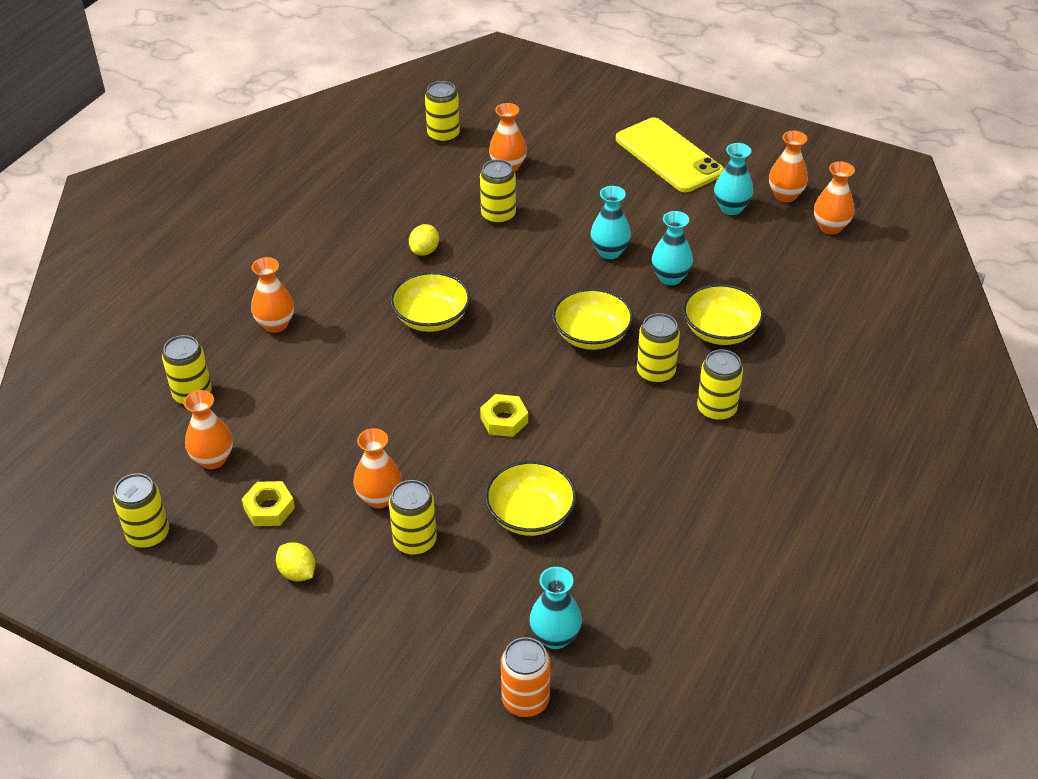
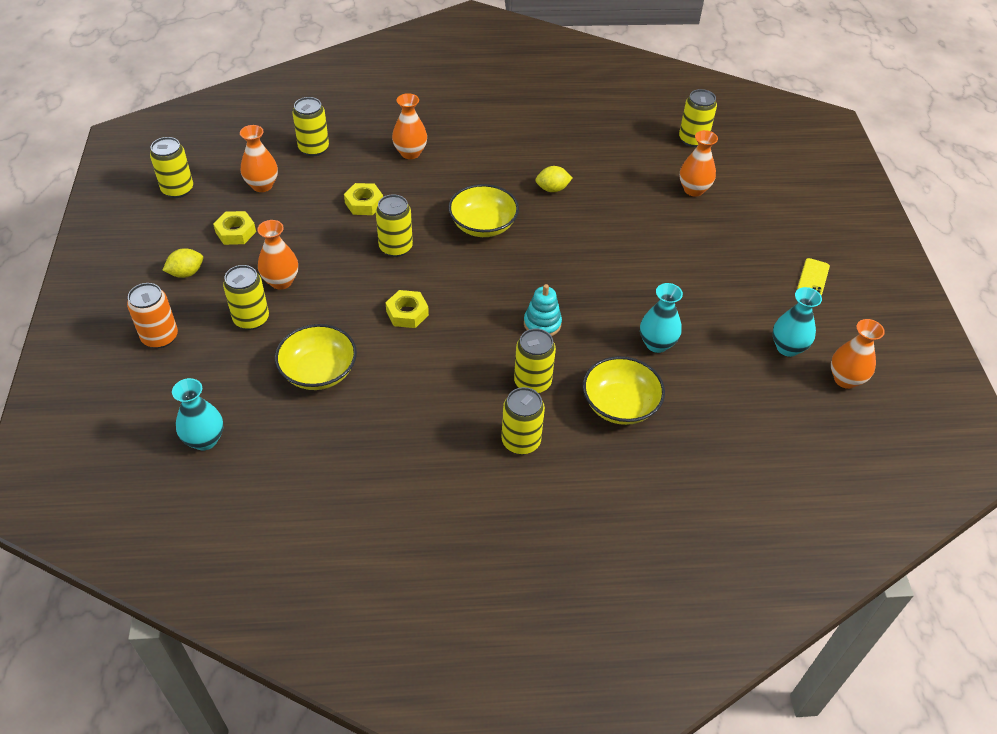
camera: 55 degrees right, 5 degrees up
(297, 573) = (186, 273): yellow lemon -> yellow lemon turned 45 degrees clockwise
(320, 389) = (364, 203): none -> yellow nut
(498, 216) = (631, 210): yellow can -> yellow can (395, 247)
(525, 700) = (134, 449): orange can -> orange can (160, 337)
(591, 335) = (542, 324): yellow bowl -> turquoise stacking toy
(609, 252) = (652, 292): turquoise vase -> none
(668, 156) = (813, 278): yellow phone -> yellow phone, size x0.42
(830, 227) = (835, 430): orange vase -> none

